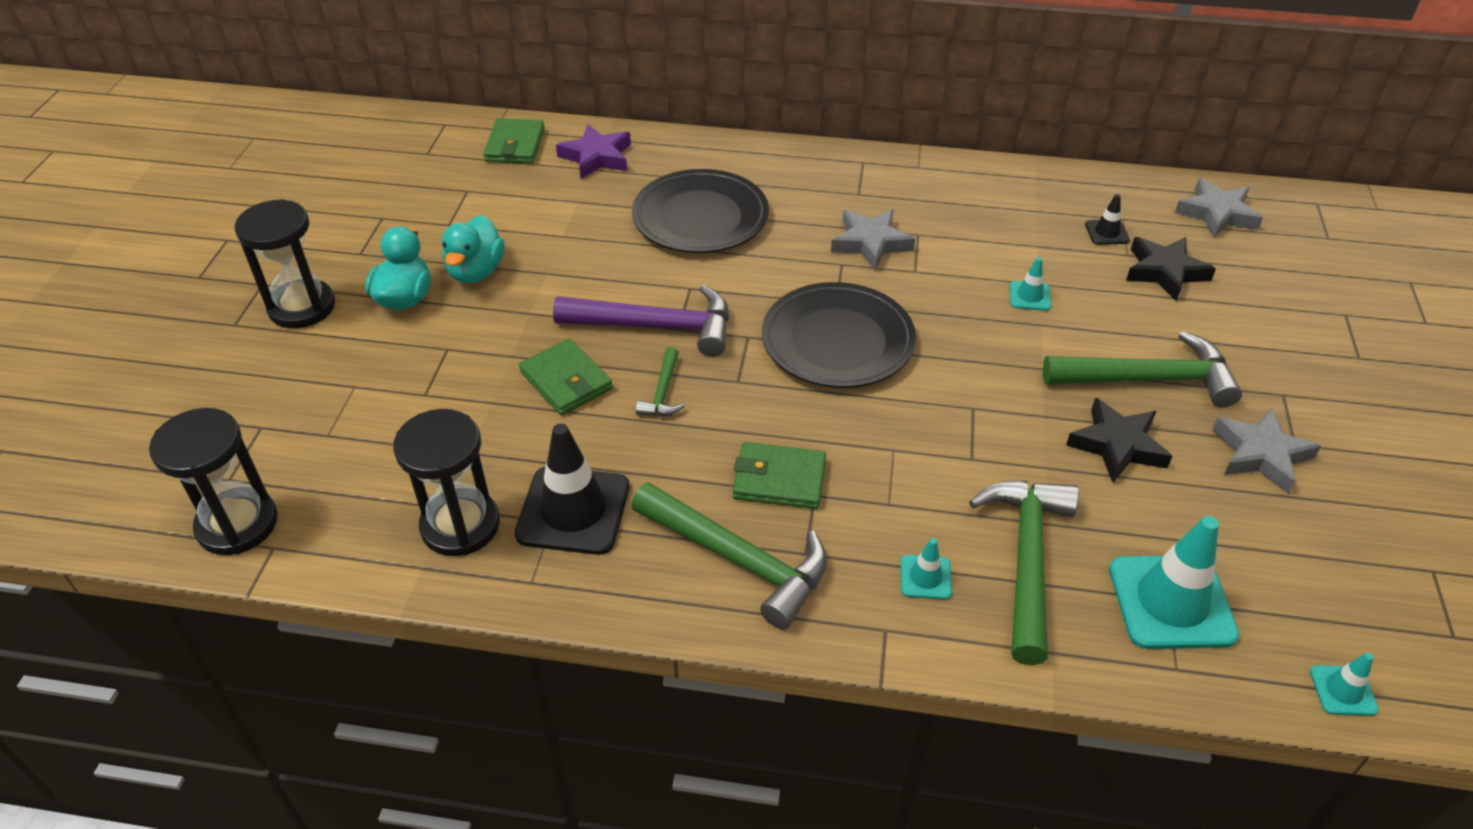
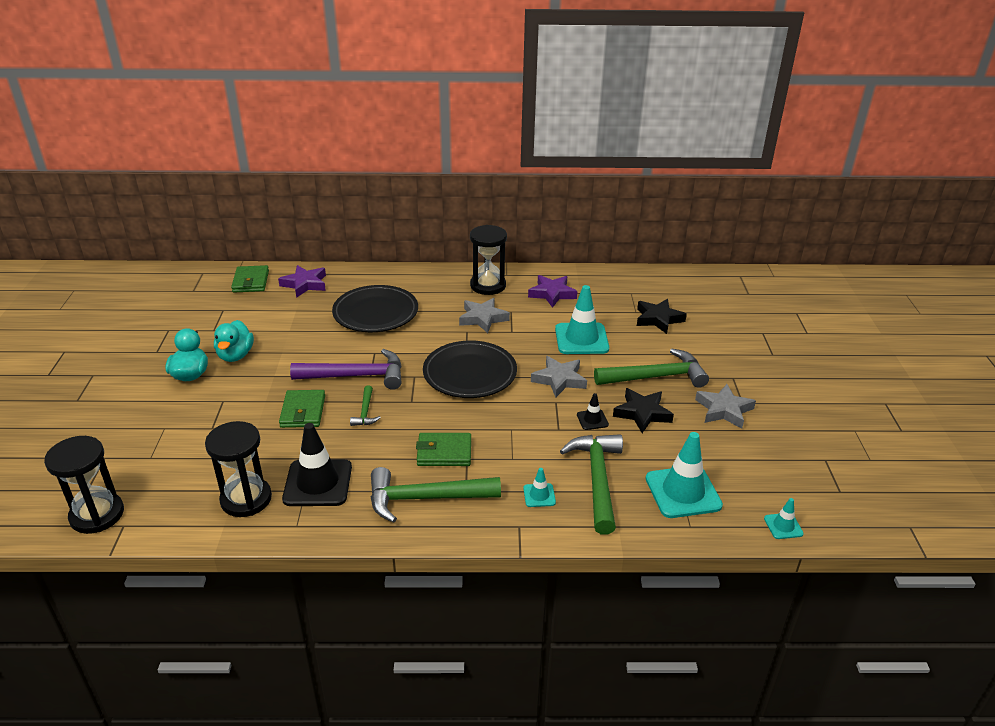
camera: 10 degrees left, 10 degrees down
(302, 307) = (122, 386): black hourglass -> black hourglass (488, 285)
(566, 381) = (303, 411): green wallet -> green wallet turned 45 degrees clockwise
(738, 559) = (425, 498): green hammer -> green hammer turned 150 degrees clockwise
(990, 208) = (552, 294): none -> purple star
(1029, 296) = (581, 339): turquoise traffic cone -> turquoise traffic cone, size x2.10
(1106, 232) = (622, 301): black traffic cone -> black traffic cone (592, 420)
(1216, 214) = (684, 286): grey star -> grey star (559, 379)

